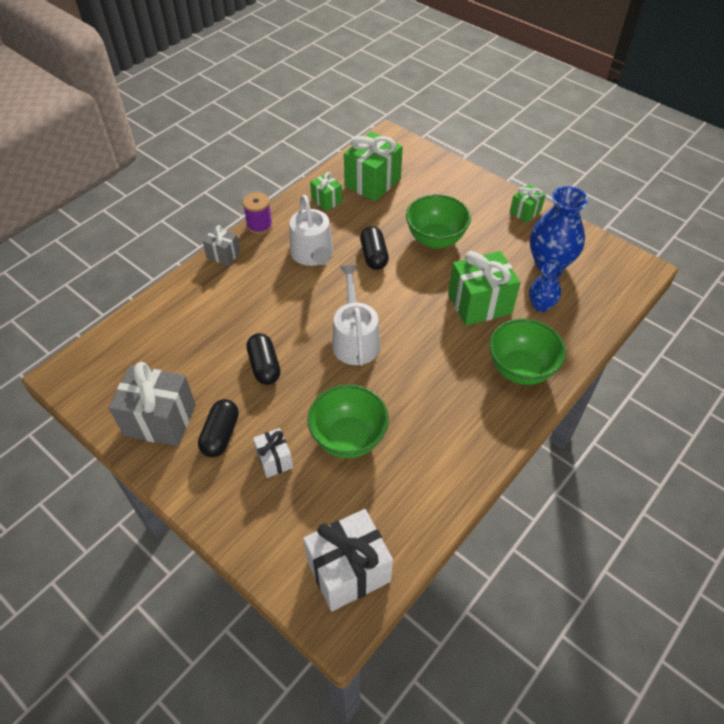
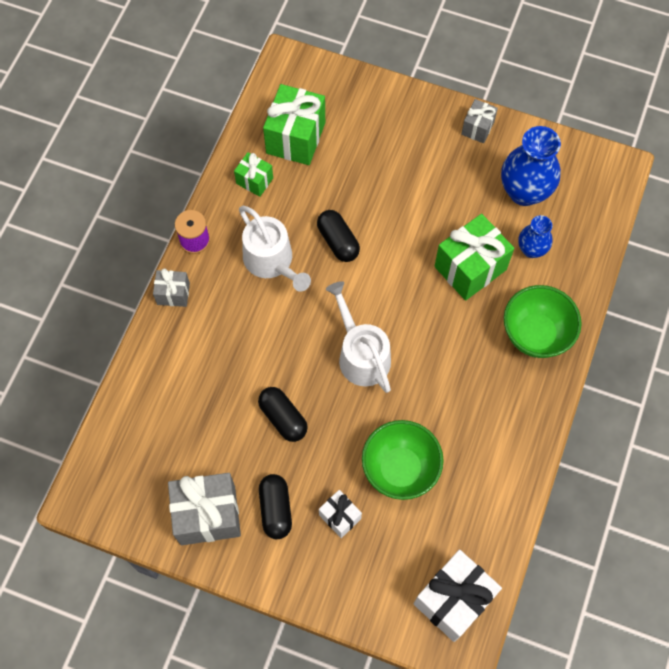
camera: 20 degrees left, 15 degrees up
(435, 239) = (395, 197): green bowl -> none
(525, 212) = (477, 128): green gift -> grey gift

